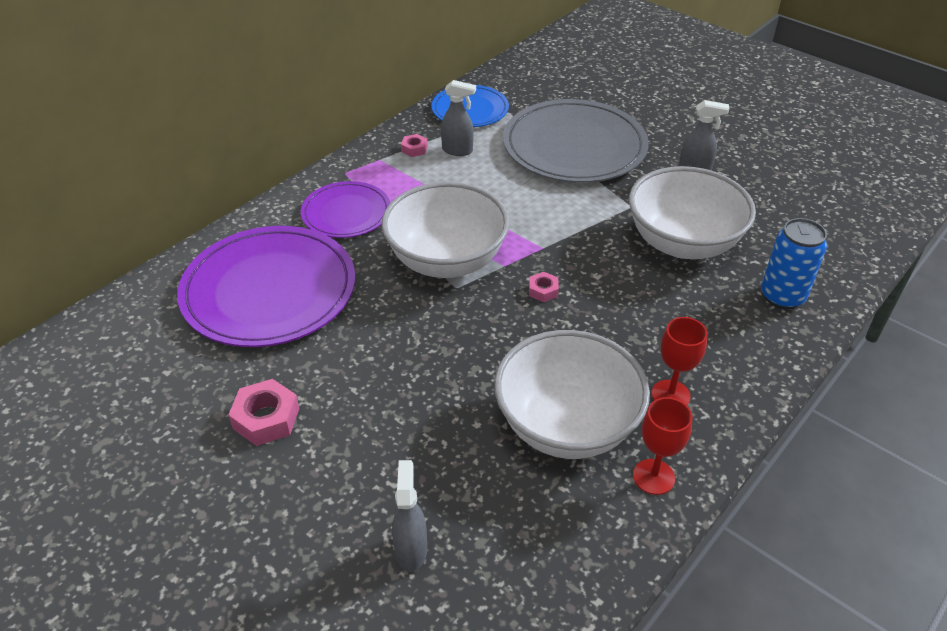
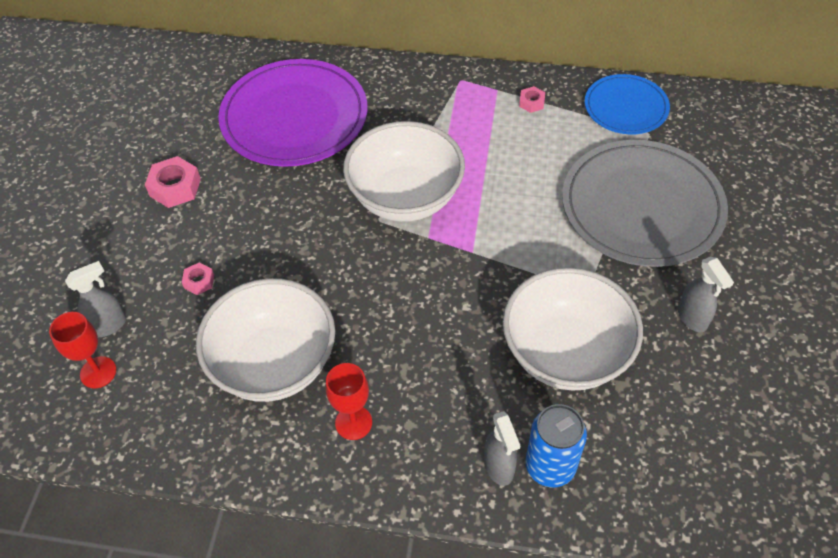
camera: 60 degrees right, 10 degrees up
(346, 213) = (412, 108): purple plate -> none
(458, 150) = (556, 130): grey spray bottle -> grey spray bottle (499, 467)
(543, 290) = (417, 278): pink nut -> pink nut (199, 281)
(653, 477) = (255, 446): red goblet -> red goblet (98, 372)

